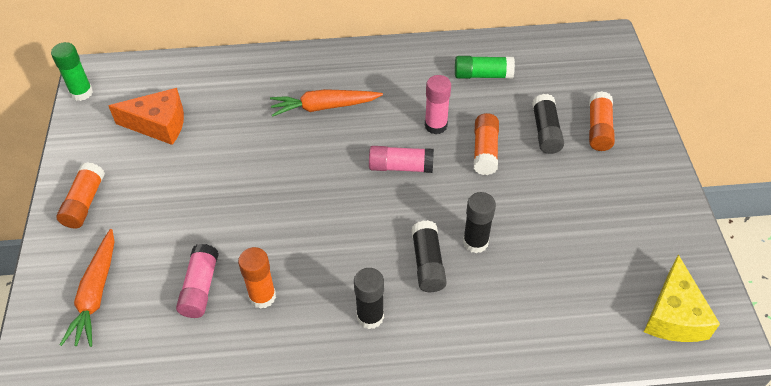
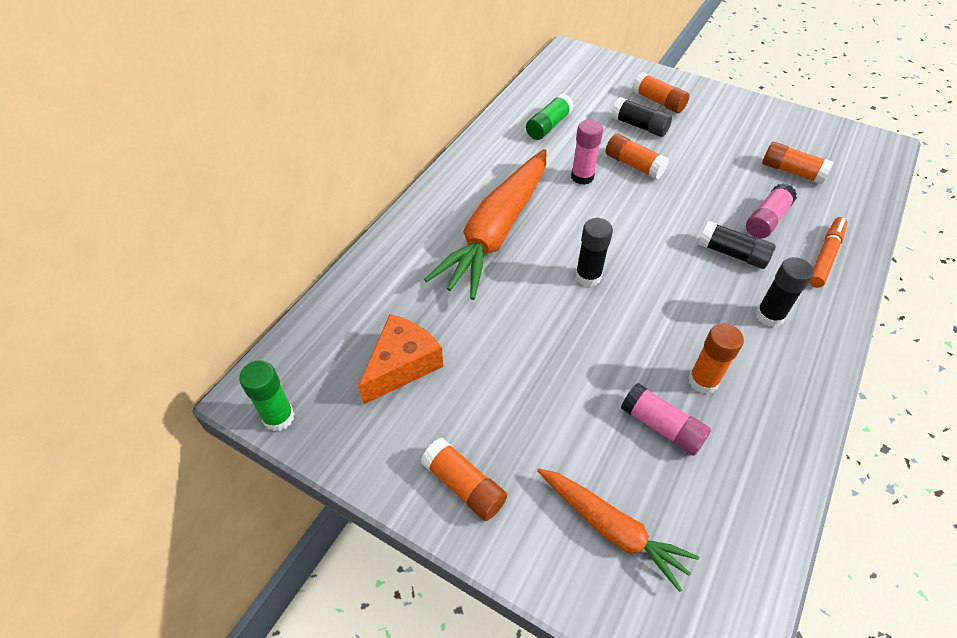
camera: 55 degrees left, 0 degrees up
(324, 107) = (496, 231): orange carrot -> orange carrot, size x1.78
(400, 167) = (612, 219): pink glue stick -> pink glue stick (766, 220)
(475, 242) = (727, 217): black glue stick -> black glue stick (588, 276)
(486, 335) = (825, 256): none -> orange marker
(592, 268) = (791, 171): none -> orange glue stick
(674, 315) = (855, 157): yellow cheese -> none

